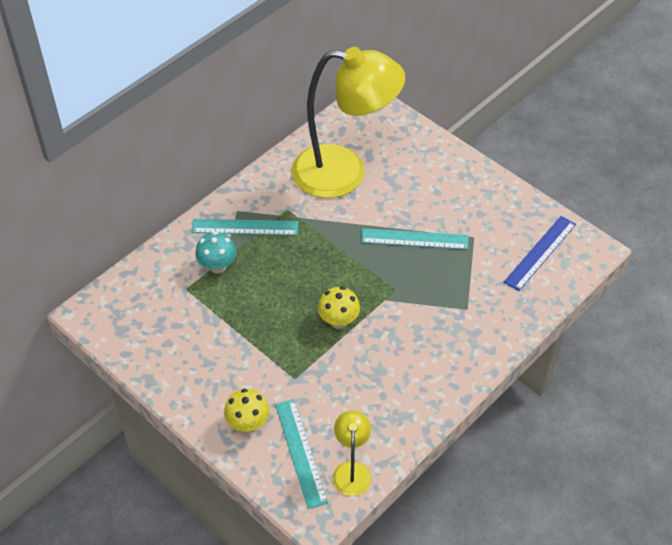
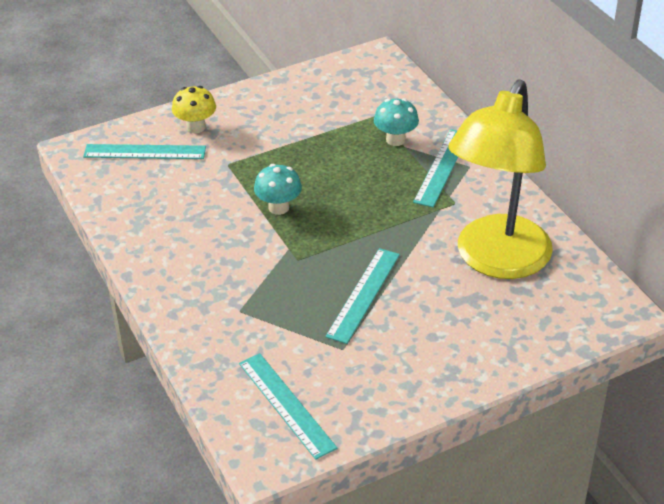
camera: 110 degrees right, 10 degrees down
(338, 321) = (278, 207): yellow mushroom -> turquoise mushroom
(352, 470) = (104, 178): yellow lamp -> none
(540, 253) = (286, 405): blue ruler -> turquoise ruler

